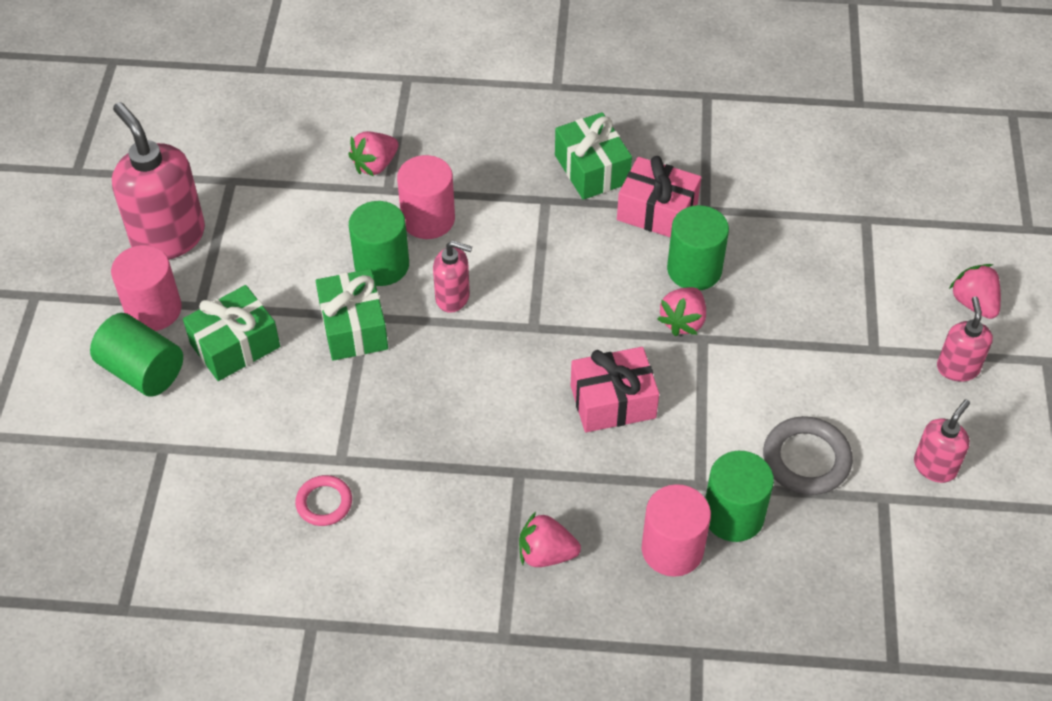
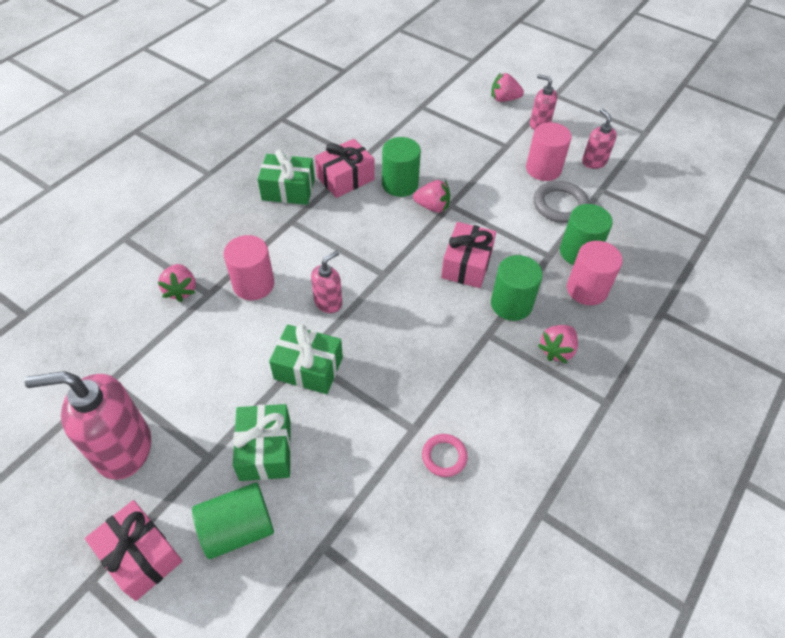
camera: 60 degrees left, 0 degrees up
(77, 315) = (140, 556): none -> pink gift
(153, 309) = (185, 492): pink cylinder -> pink cylinder (543, 169)
(382, 265) = (269, 327): green cylinder -> green cylinder (511, 304)
(683, 321) = (432, 207): pink strawberry -> pink strawberry turned 45 degrees counterclockwise

